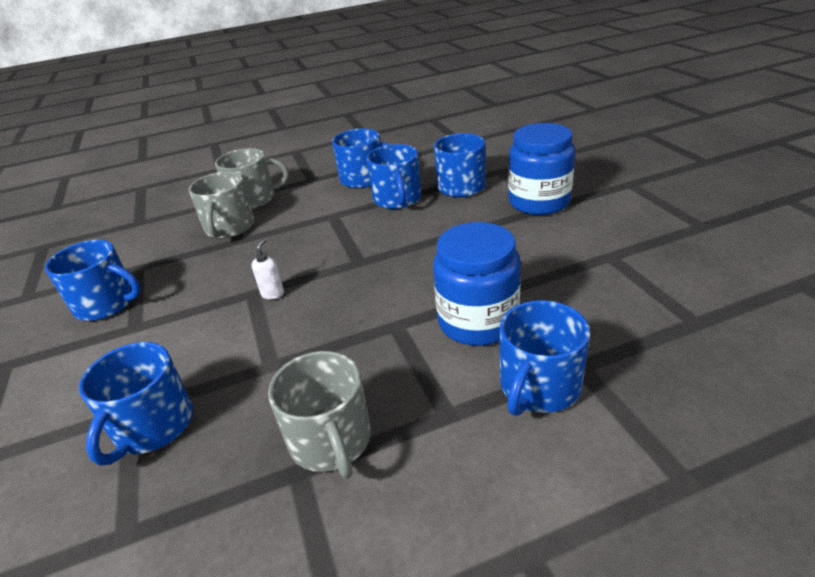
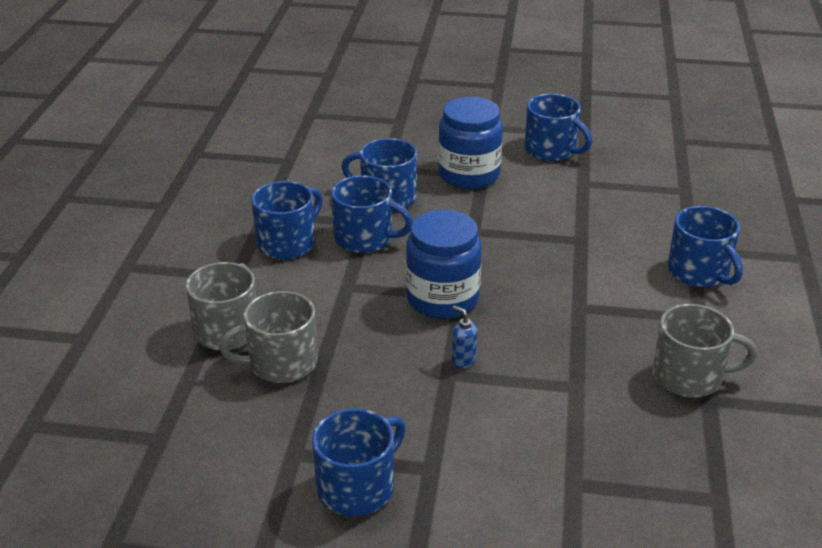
camera: 65 degrees left, 0 degrees up
(153, 426) = (606, 471): blue mug -> blue mug (551, 150)
(229, 227) = (281, 363): grey mug -> grey mug turned 135 degrees clockwise
(273, 294) = (463, 361): white soap dispenser -> blue soap dispenser
(477, 321) = (609, 268): blue jar -> blue jar (442, 298)

